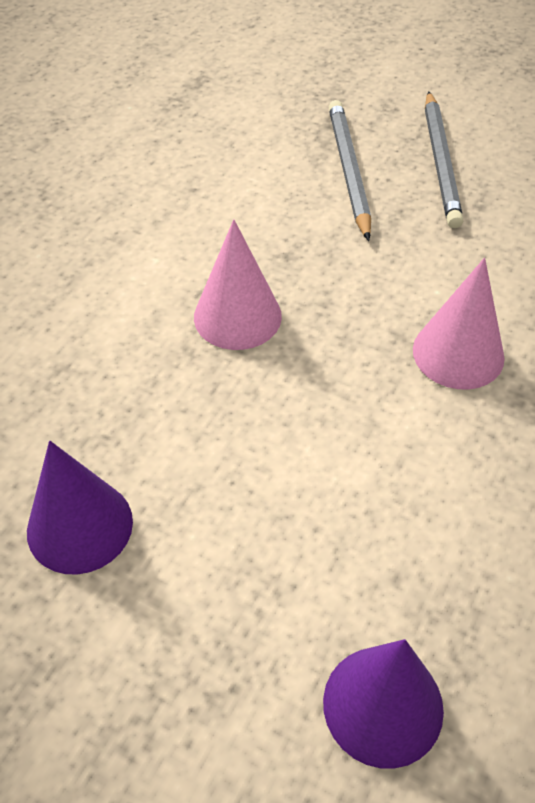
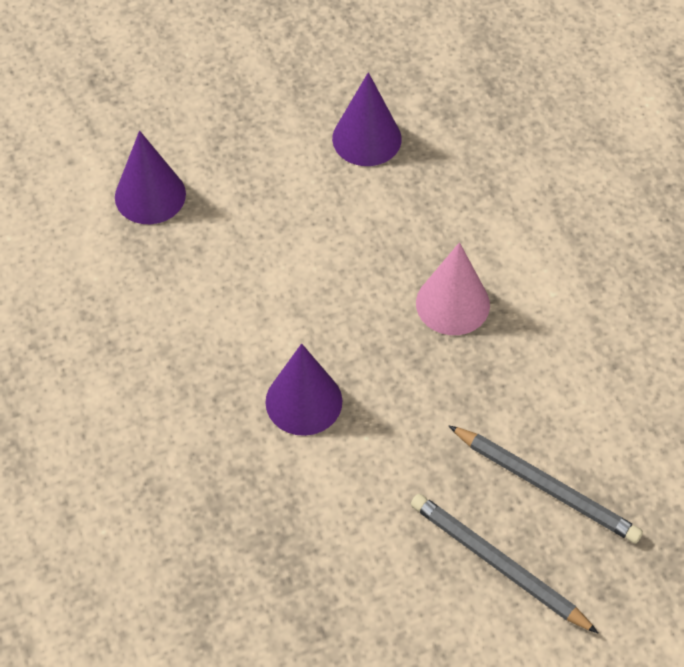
camera: 130 degrees right, 5 degrees up
(458, 353) = (303, 401): pink cone -> purple cone

